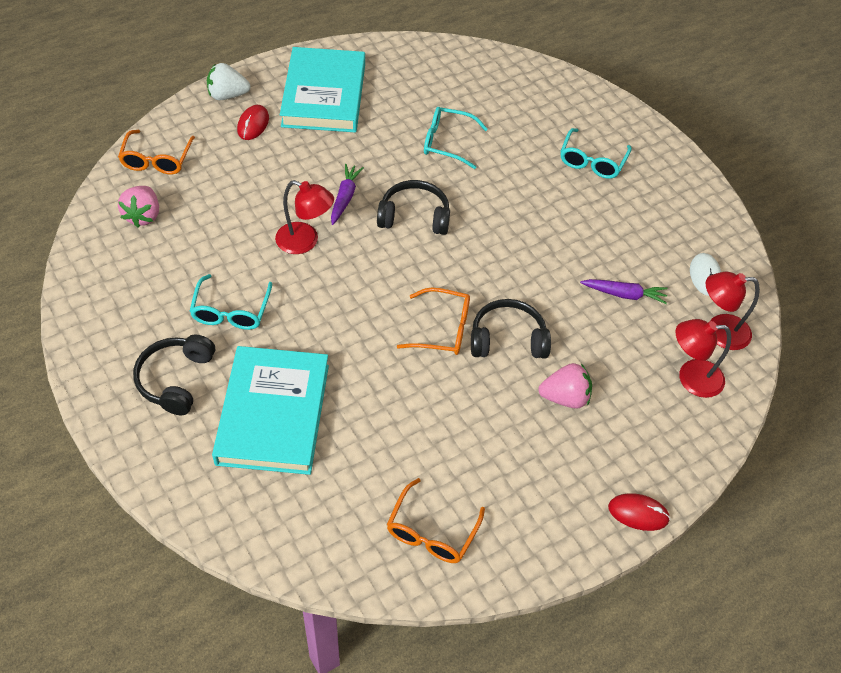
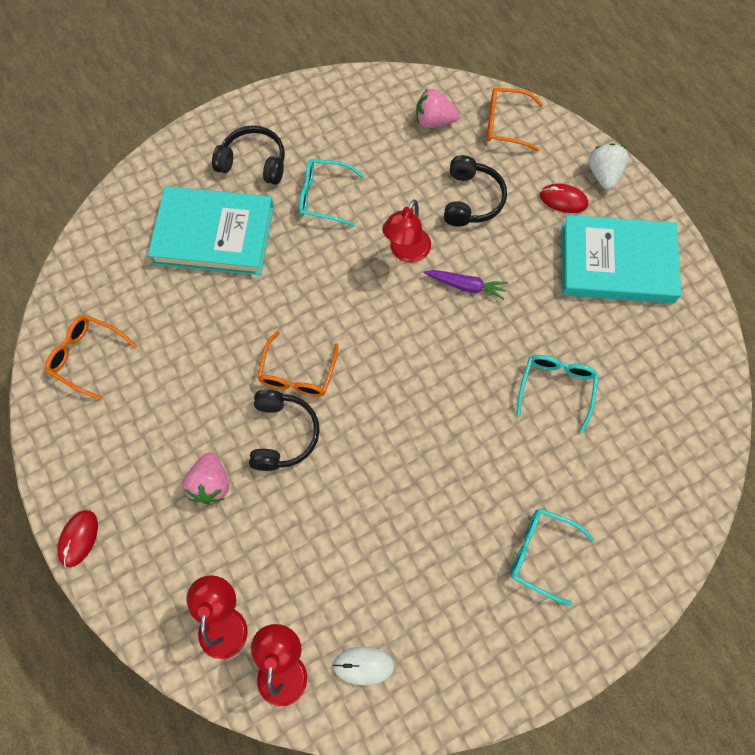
camera: 95 degrees right, 15 degrees up
(414, 217) = (443, 351): black headphones -> black headphones (471, 200)
(624, 294) = (337, 563): purple carrot -> none

